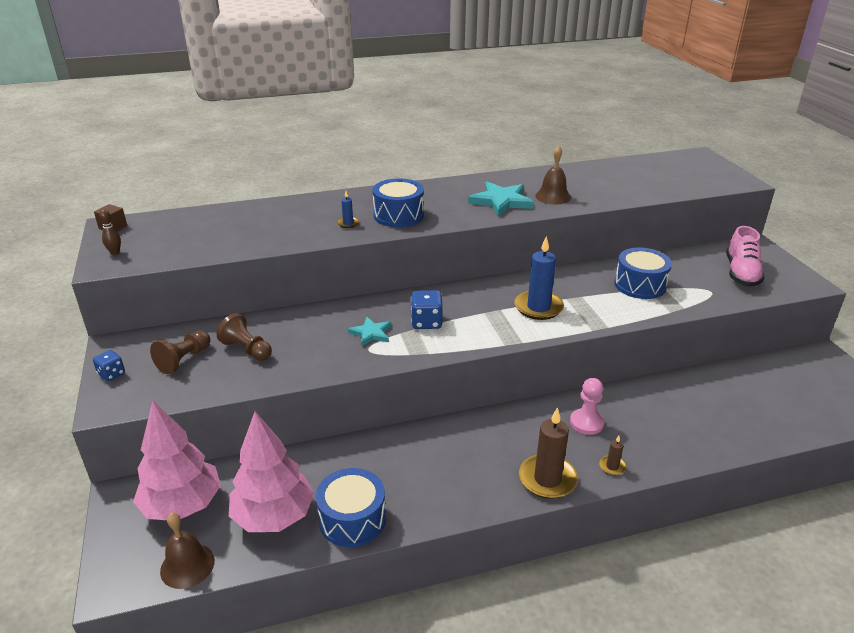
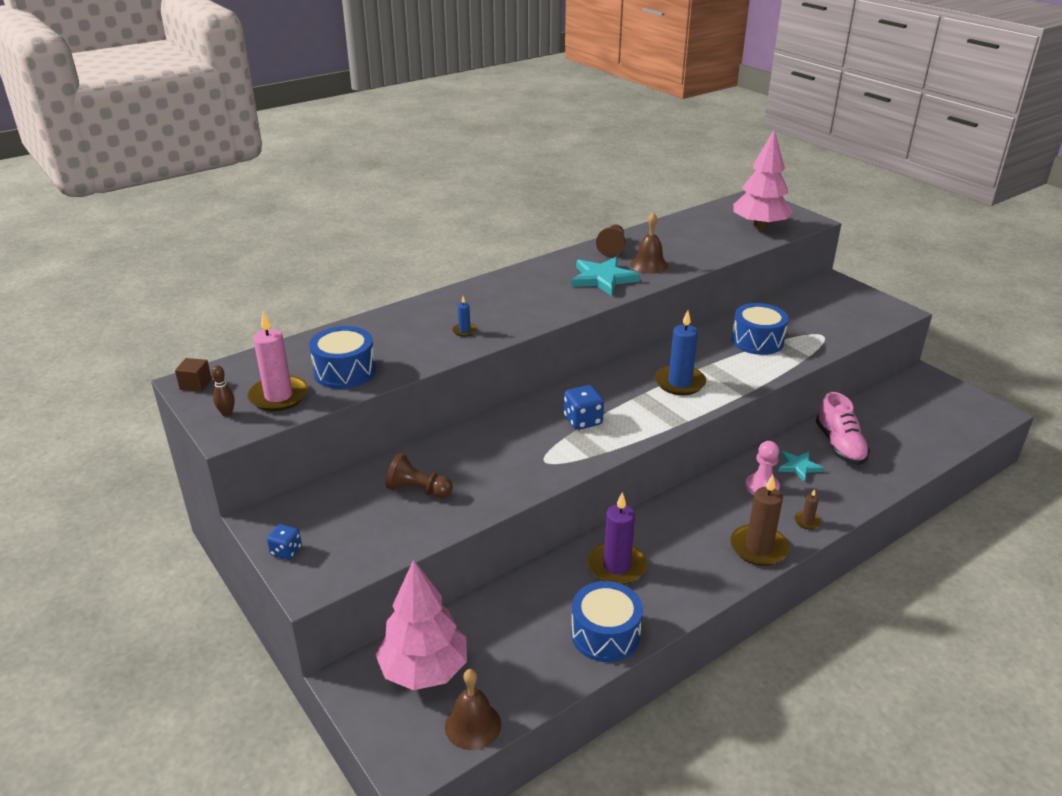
camera: 20 degrees left, 0 degrees up
(162, 247) = (278, 396): none -> pink candle
(183, 360) = (356, 517): brown pawn -> brown pawn (612, 248)
(274, 516) = (526, 653): pink tree -> pink tree (759, 226)
(371, 333) = (535, 444): turquoise star -> turquoise star (799, 467)
(398, 215) = (510, 312): blue drum -> blue drum (345, 371)
(403, 461) = (616, 566): none -> purple candle
(741, 273) = (837, 312): pink shoe -> pink shoe (840, 445)

